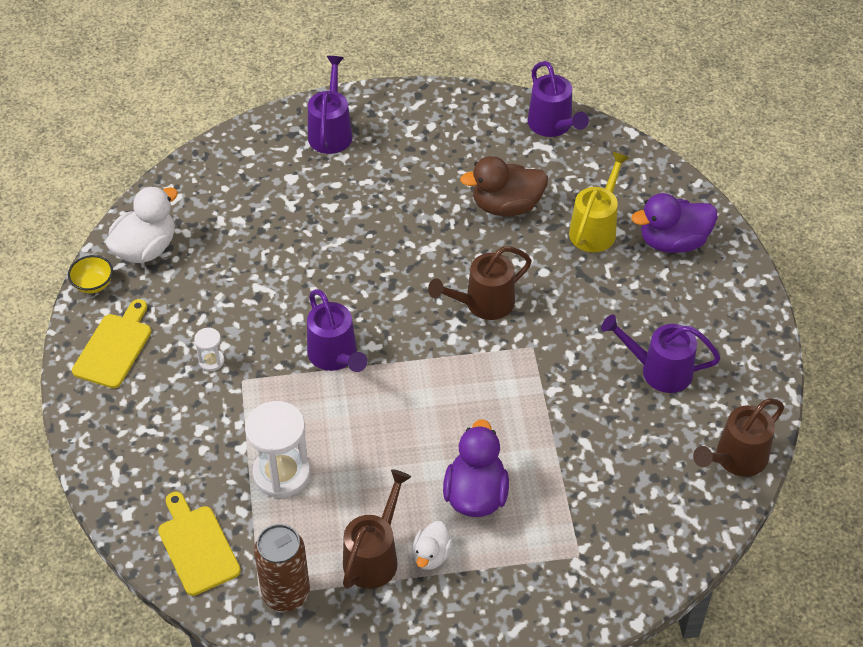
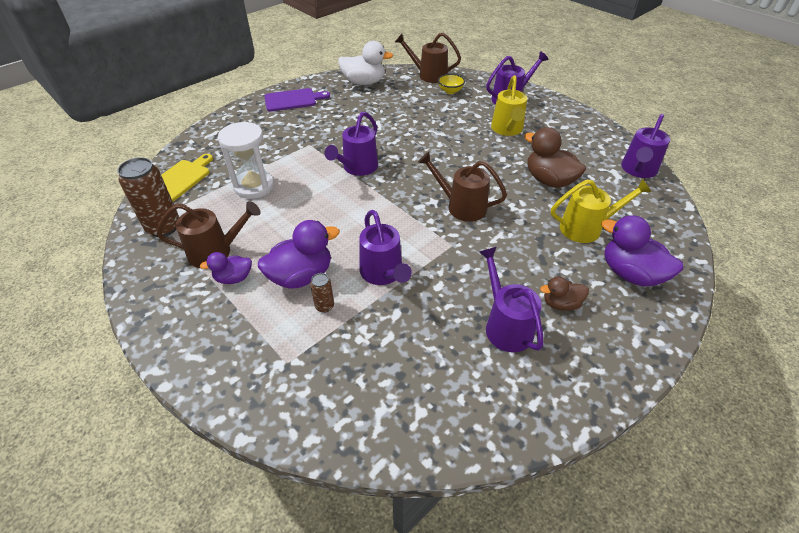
camera: 55 degrees right, 5 degrees down
(93, 284) = (326, 79): yellow bowl -> yellow bowl (450, 91)
(114, 347) = (293, 100): yellow cutting board -> purple cutting board
(211, 361) = (312, 130): white hourglass -> none
(390, 178) = (507, 130): none -> yellow watering can
(431, 555) = (234, 278): white duck -> purple duck
(527, 424) = (383, 274): none -> purple watering can
(532, 494) = (324, 306): none -> brown can
(666, 315) = (561, 304): none -> brown duck
(735, 459) = (469, 427): brown watering can -> brown watering can (428, 75)

